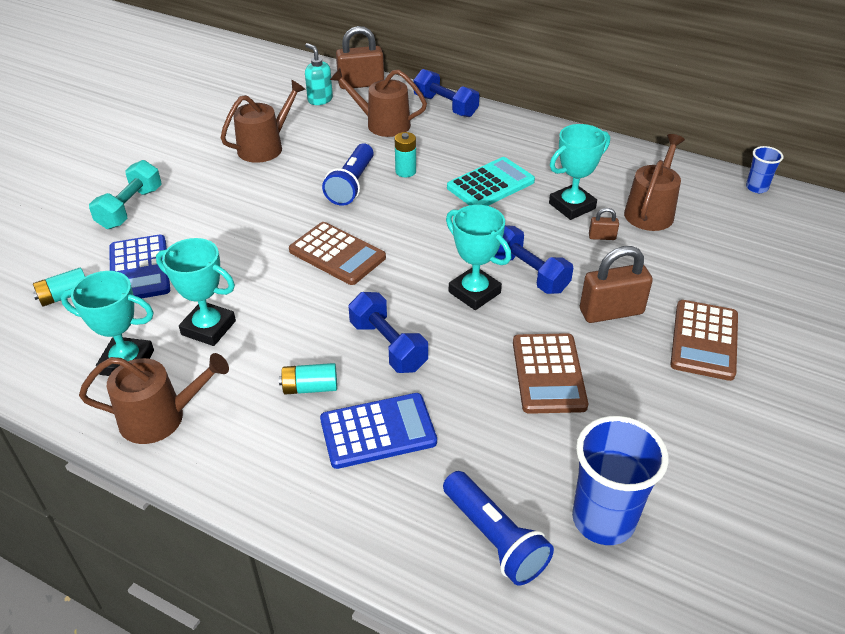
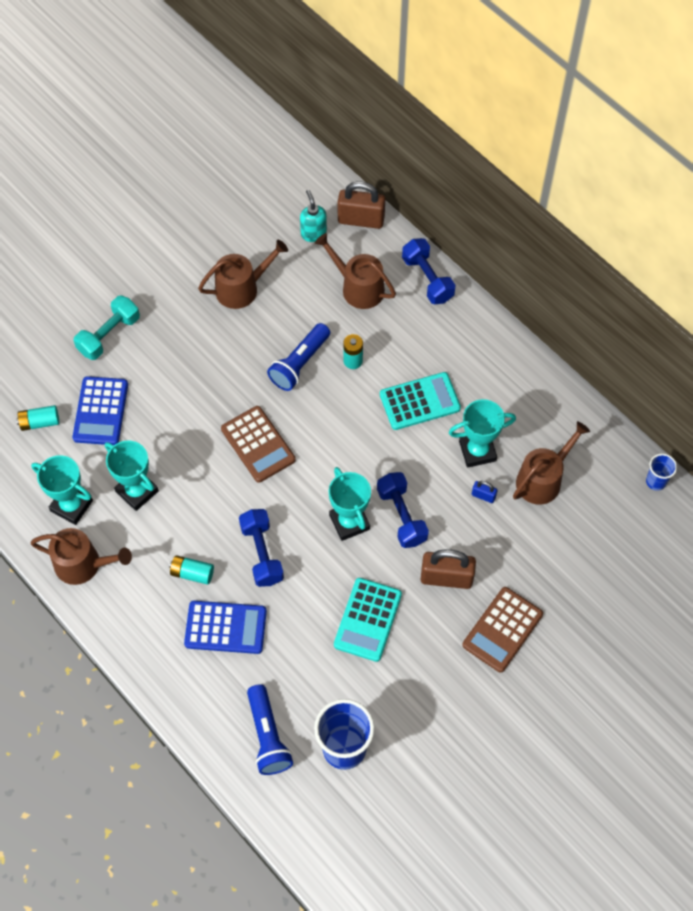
camera: 20 degrees right, 20 degrees up
(548, 374) = (367, 620): brown calculator -> turquoise calculator
(602, 237) = (483, 496): brown padlock -> blue padlock

